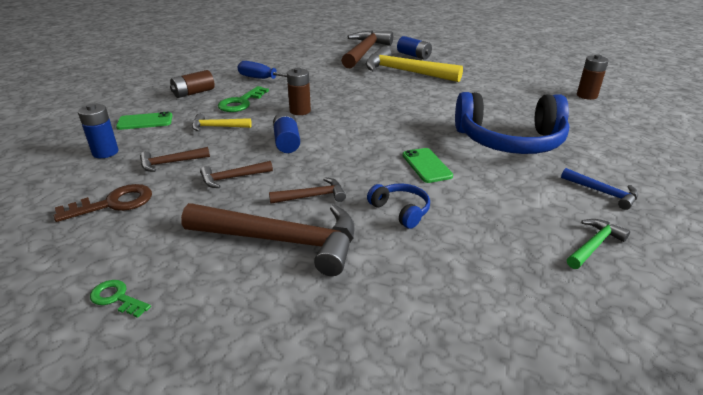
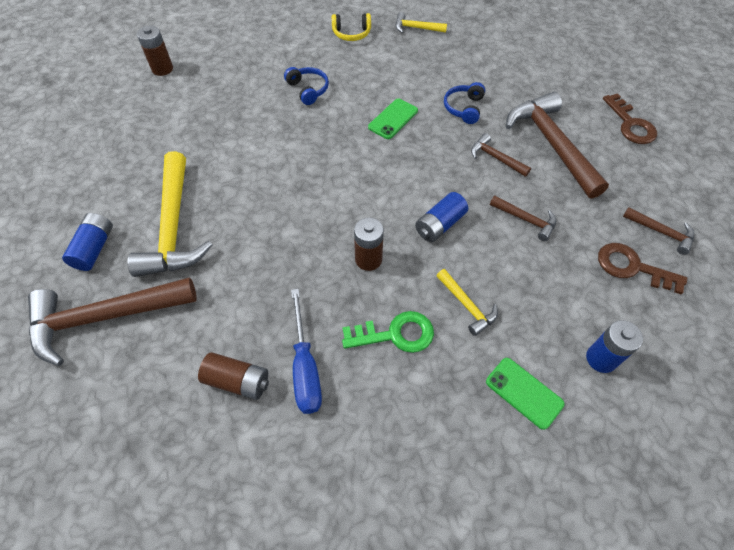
camera: 125 degrees left, 25 degrees up
(117, 298) = (670, 181): green key -> none
(170, 163) = (555, 283): brown hammer -> brown hammer (661, 232)
(193, 93) = (414, 419): brown battery -> brown battery (238, 381)
(220, 334) = (630, 124): none -> brown key
(509, 141) = (308, 90): blue headphones -> blue headphones, size x0.44
(594, 245) = (416, 28): green hammer -> yellow hammer
(603, 193) = (351, 33): blue hammer -> yellow headphones

